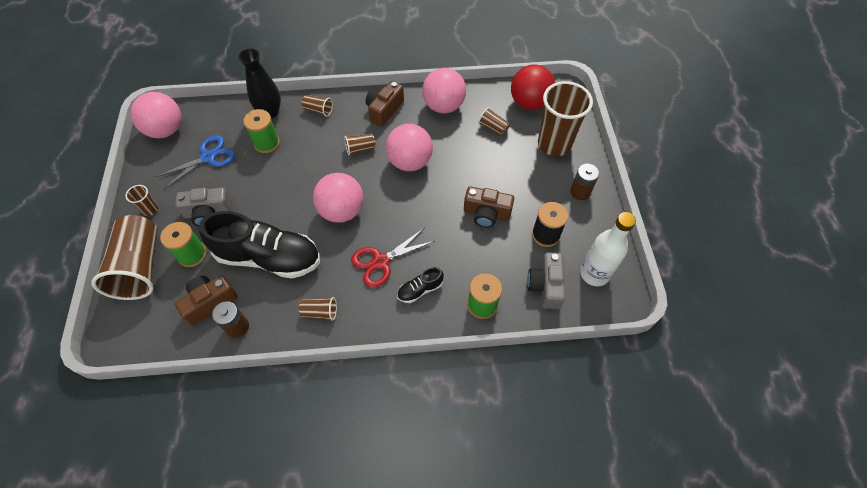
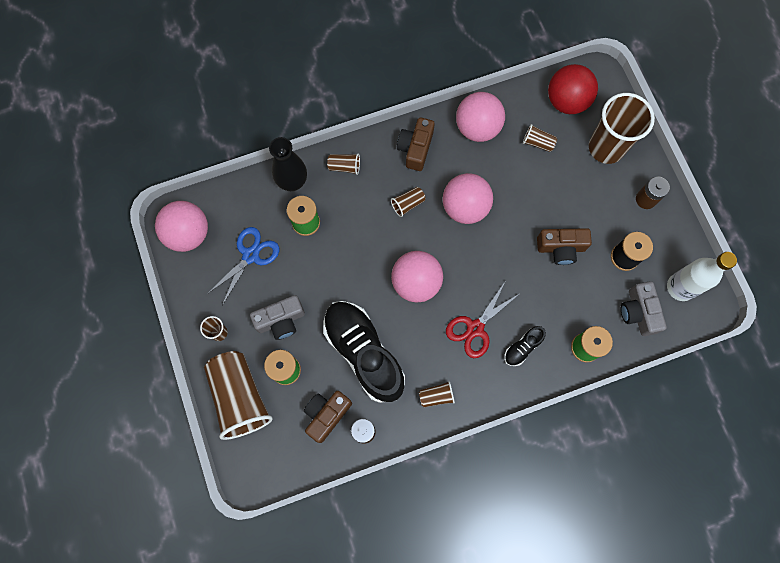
camera: 15 degrees left, 15 degrees up
(269, 257) = (364, 353): black shoe -> black shoe turned 120 degrees counterclockwise

